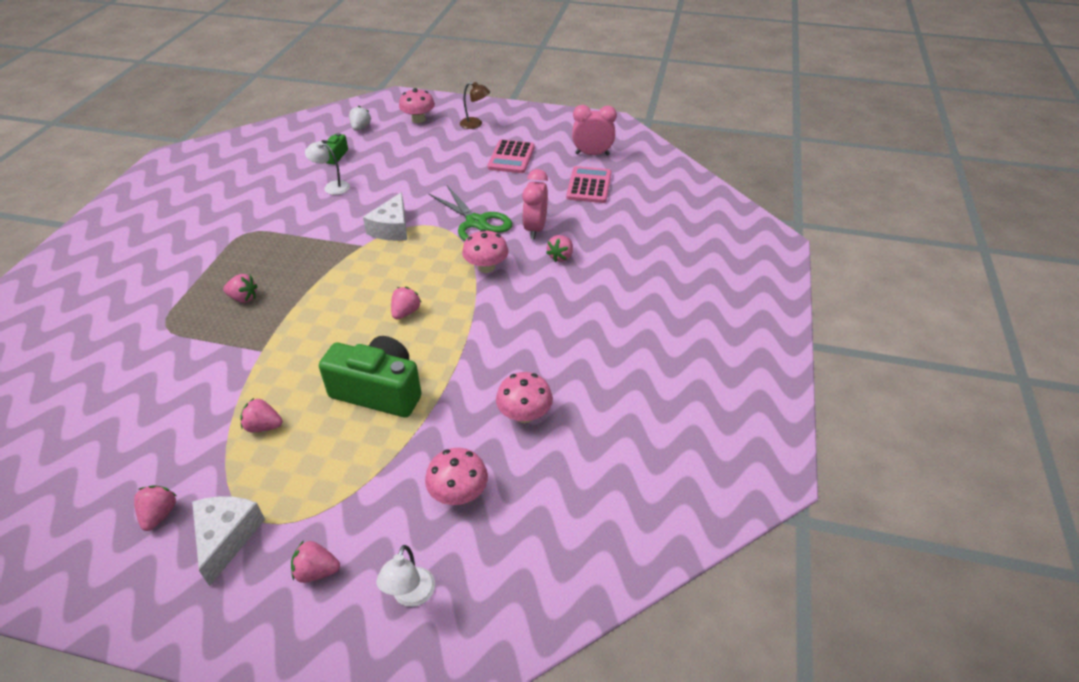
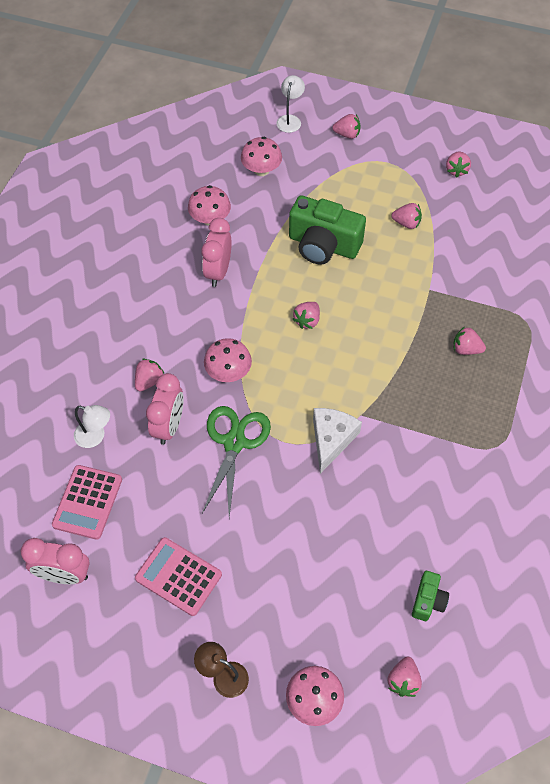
camera: 175 degrees left, 15 degrees up
(226, 537) = (407, 155): white cheese -> none
(332, 187) = (417, 526): white lamp -> white lamp (95, 437)
(360, 128) = (403, 681): white strawberry -> pink strawberry
(476, 223) = (234, 442): green scissors -> green scissors turned 45 degrees clockwise
(506, 353) = (218, 272): none -> pink clock
(511, 157) = (178, 576): pink calculator -> pink calculator turned 75 degrees counterclockwise

